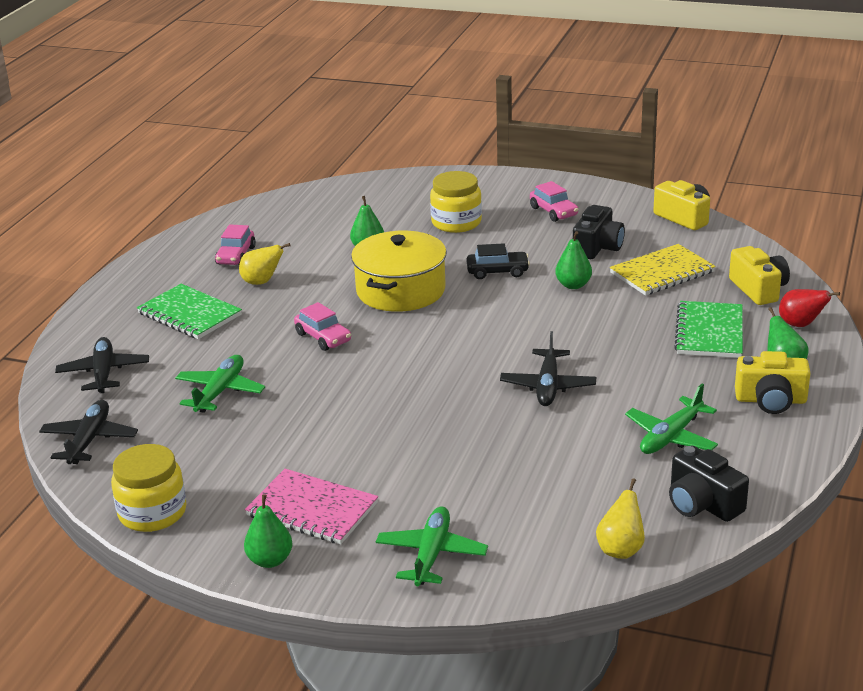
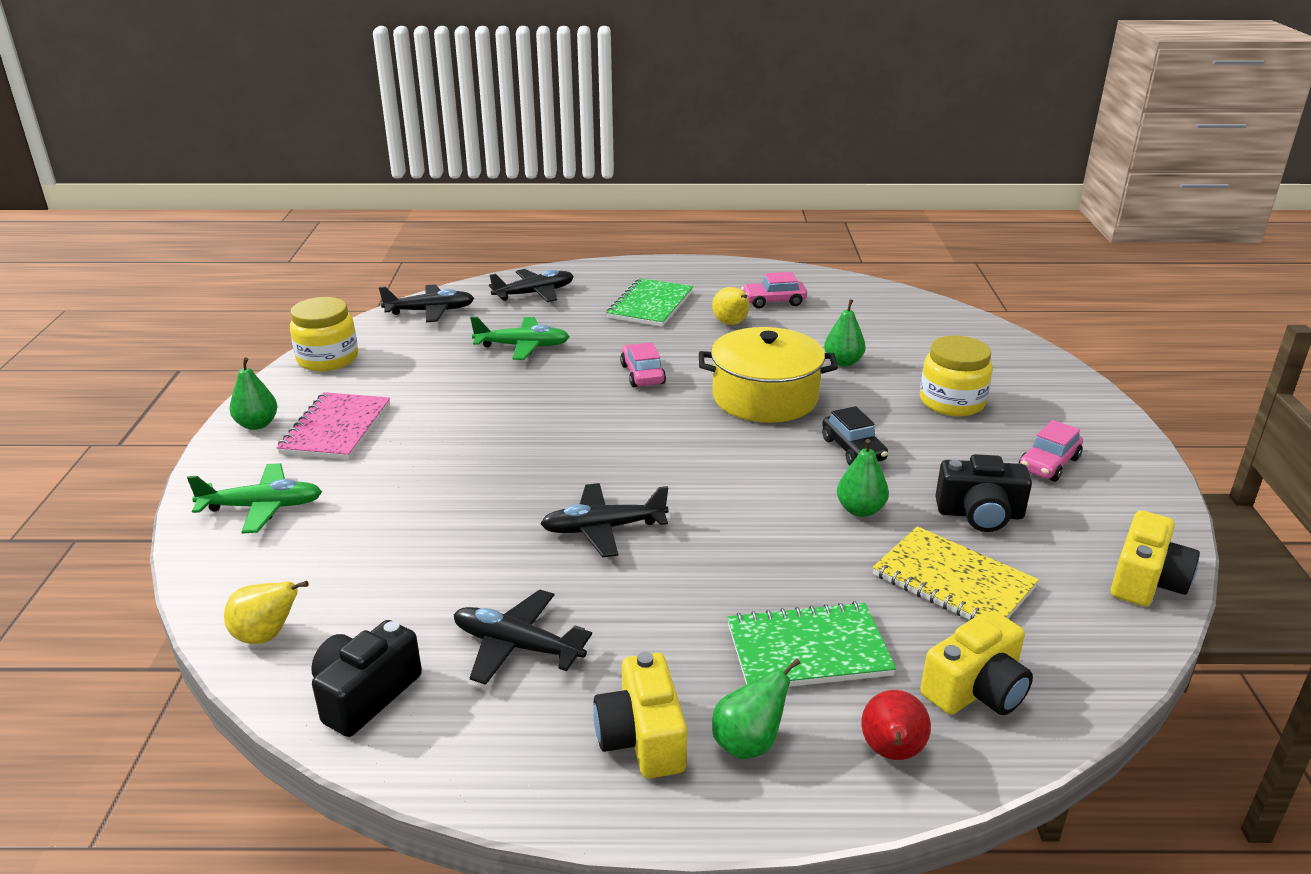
camera: 70 degrees right, 0 degrees up
(323, 337) = (642, 374): pink car -> pink car turned 135 degrees clockwise
(671, 437) = (517, 646): green plane -> black plane

